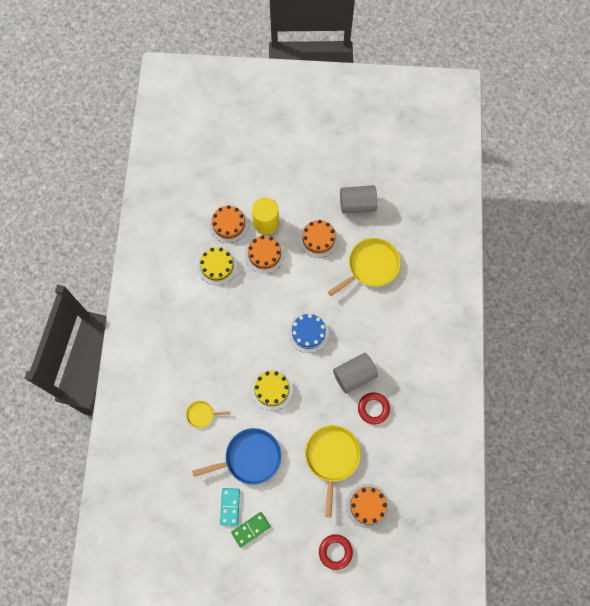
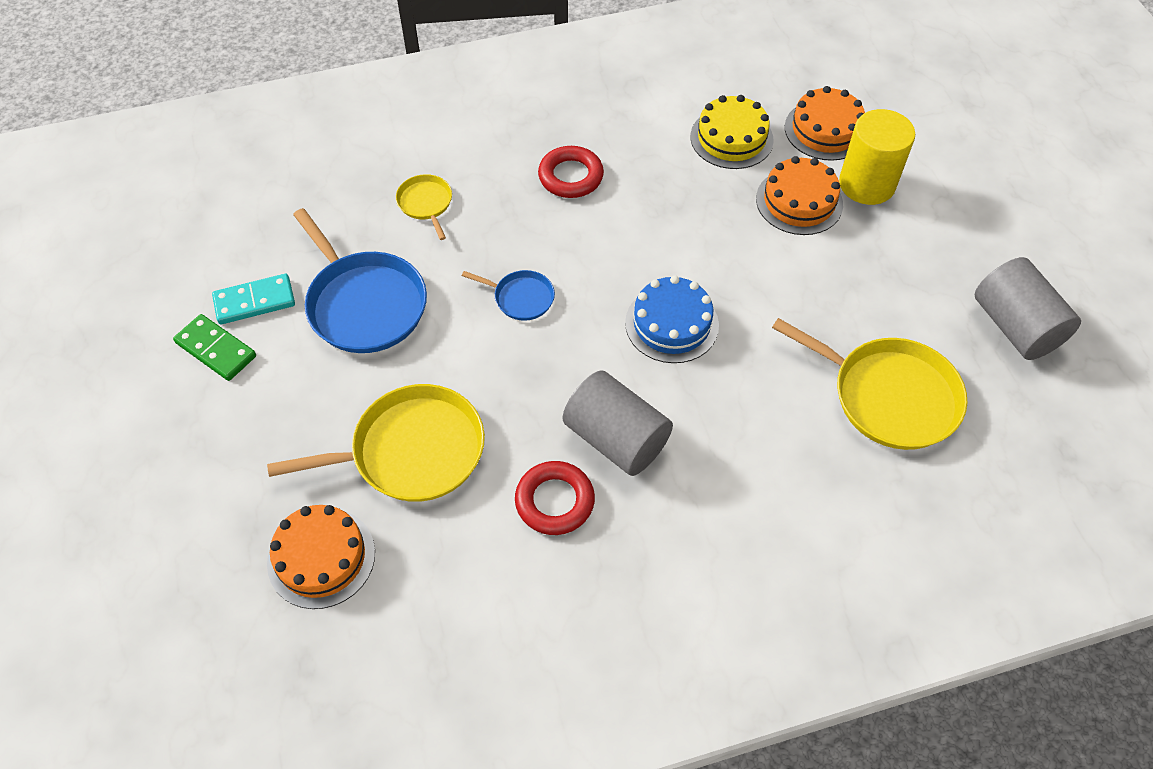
camera: 70 degrees right, 15 degrees down
(272, 389) = (521, 298): yellow cake -> blue pan
(318, 239) = (889, 280): orange cake -> none
(335, 552) = (199, 521): red ring -> red ring (570, 176)

